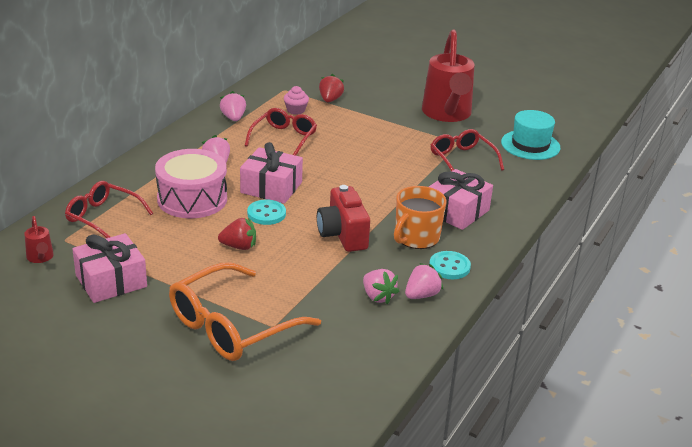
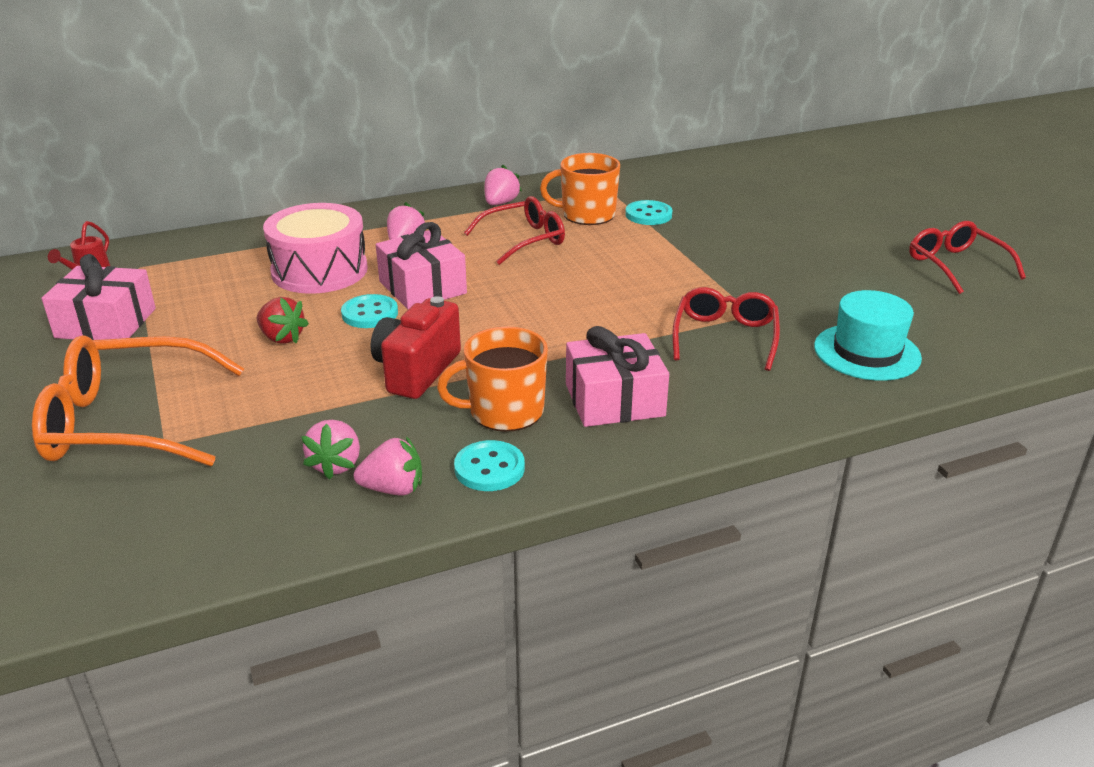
camera: 40 degrees right, 0 degrees up
(103, 217) = (207, 259): red glasses -> red glasses (956, 265)
(296, 110) = (587, 214): pink cupcake -> orange mug
(330, 100) = (648, 215): red strawberry -> turquoise button
(447, 114) = (789, 275): red watering can -> none

